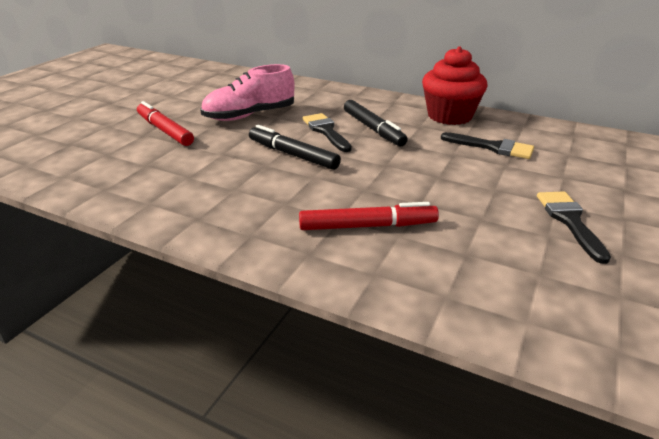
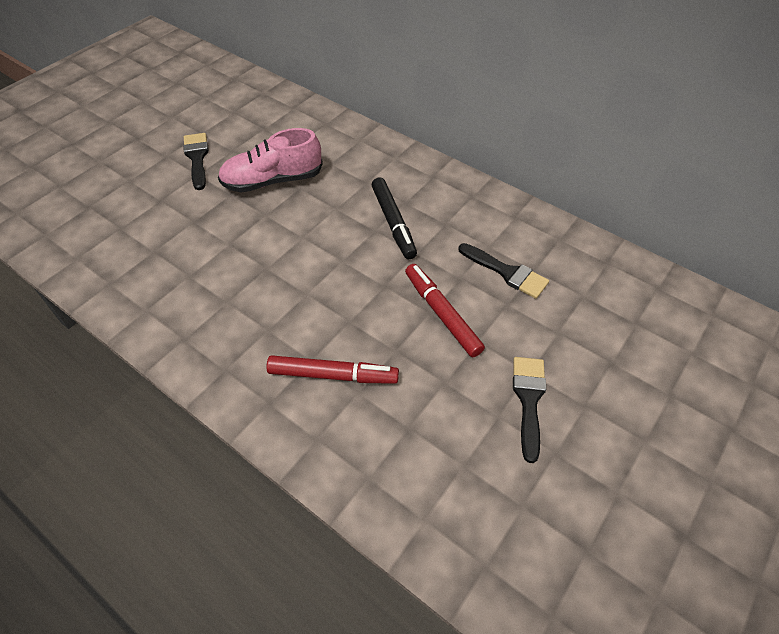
camera: 10 degrees right, 20 degrees up
(165, 130) = (182, 196): red marker -> red marker (442, 313)
(293, 155) = (297, 255): black marker -> none
(326, 131) = (343, 219): black brush -> black brush (197, 158)
(449, 116) = (485, 210): red cupcake -> none

